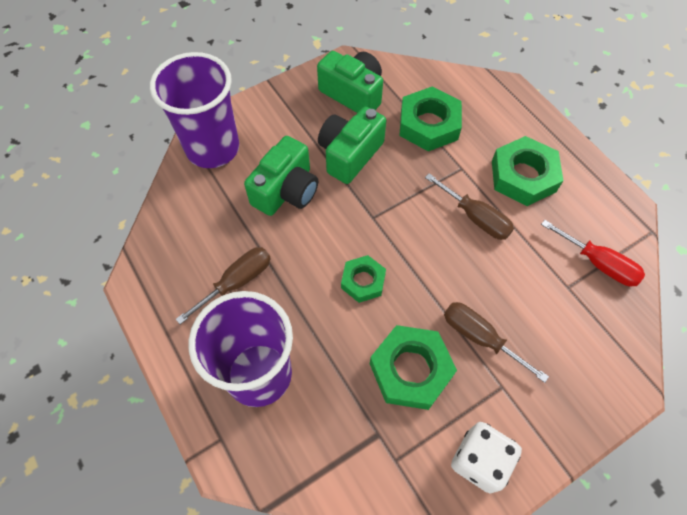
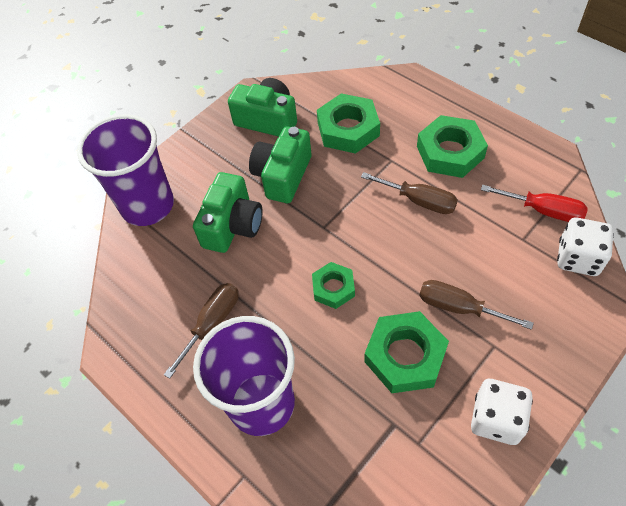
camera: 10 degrees left, 5 degrees down
(617, 323) = (578, 258): none -> white dice

